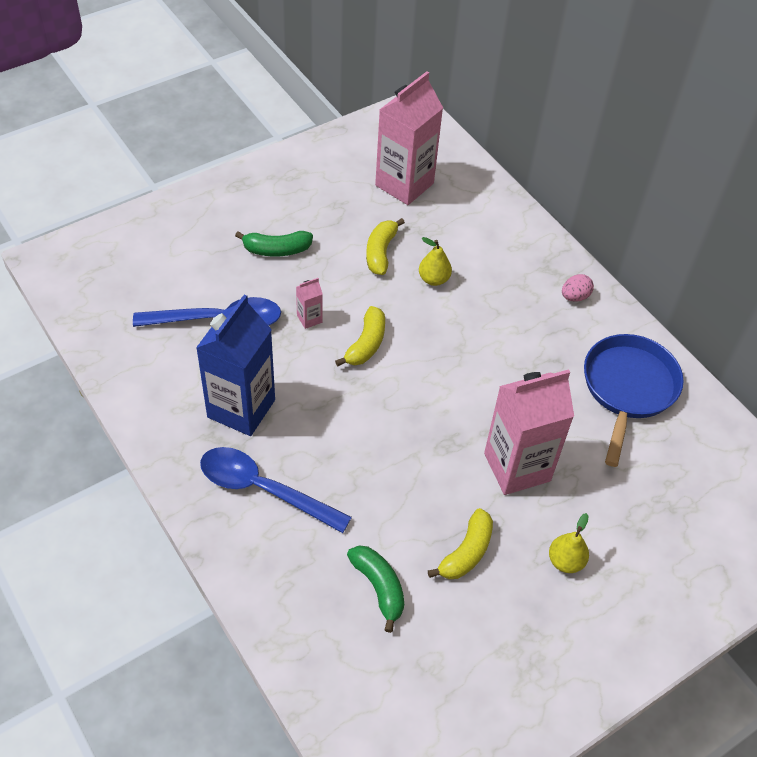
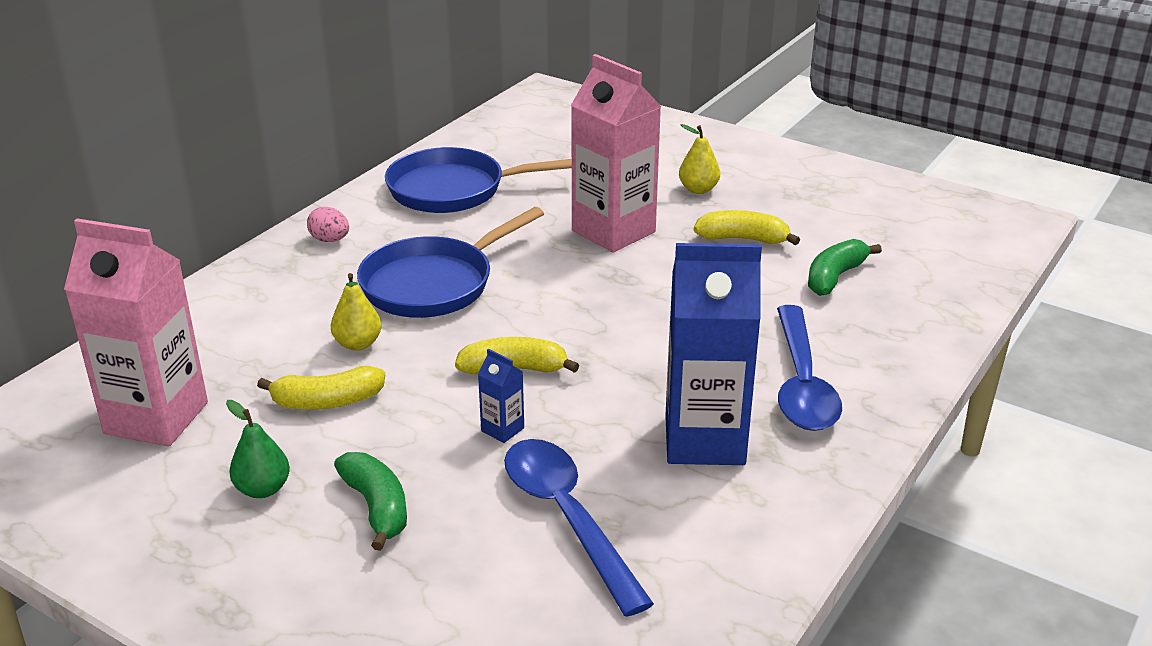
camera: 110 degrees left, 20 degrees down
(309, 319) = (502, 429): pink carton -> blue carton
(318, 212) = (263, 489): none -> green pear
(488, 335) = (433, 284): none -> blue pan

